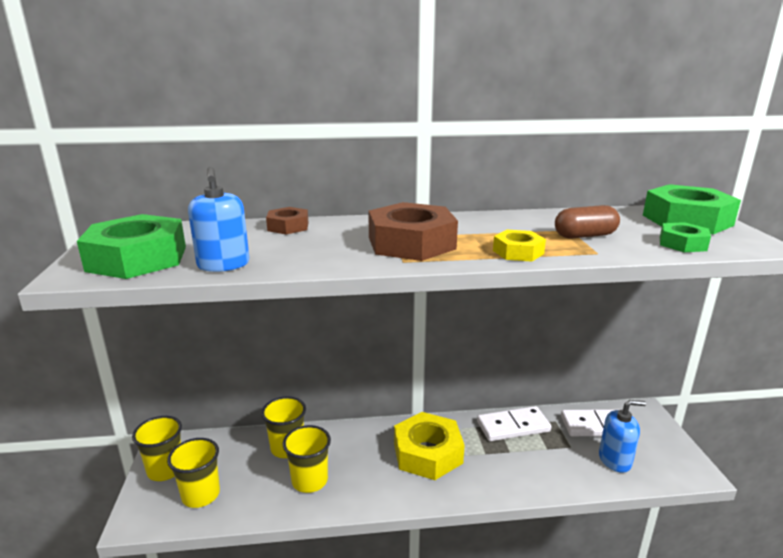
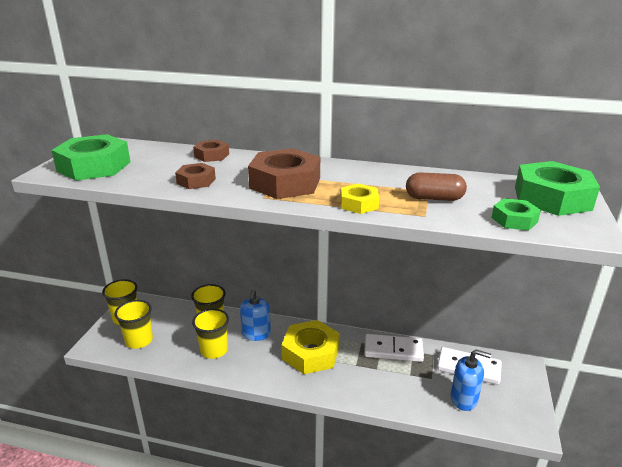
camera: 20 degrees right, 5 degrees up
(223, 264) = (141, 179): blue soap dispenser -> blue soap dispenser (256, 334)
(300, 256) = (196, 181): none -> brown nut

